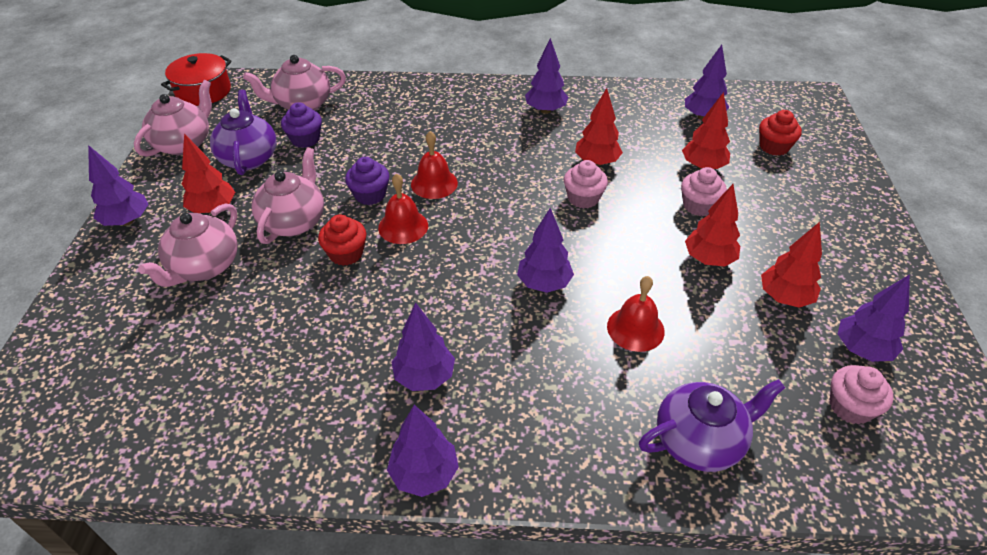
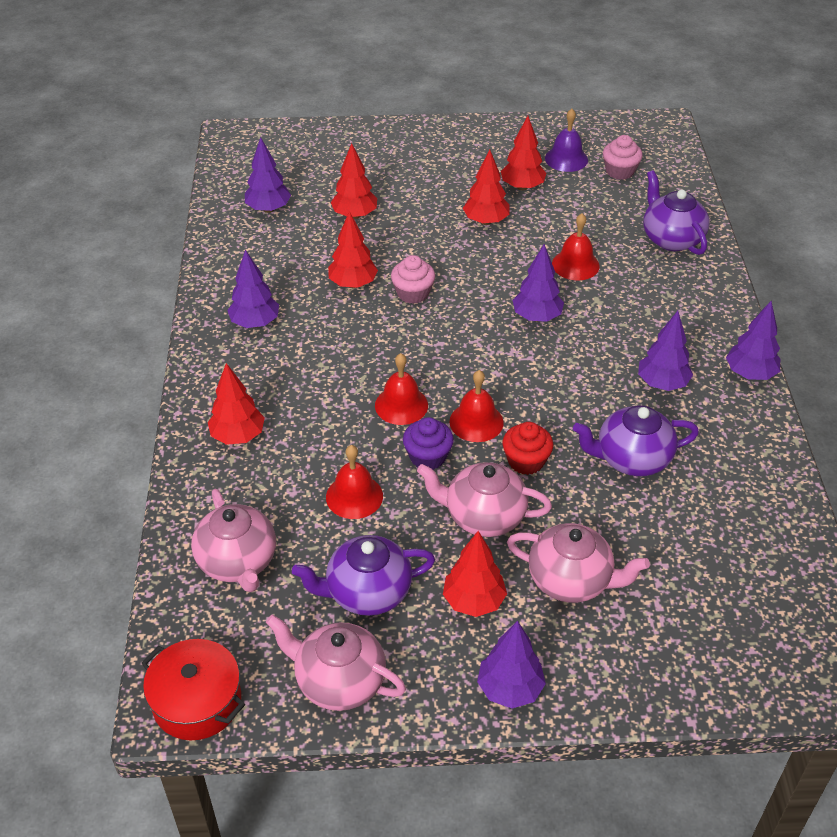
camera: 95 degrees left, 0 degrees up
(305, 139) = (322, 540): purple cupcake -> none
(324, 331) = (631, 459): none -> purple teapot
(341, 155) = (354, 496): none -> red bell
(420, 103) = (238, 436): none -> red tree
(698, 205) = (414, 222): pink cupcake -> none
(774, 147) = (319, 170): red cupcake -> none
(862, 349) = (566, 159): purple tree -> purple bell

